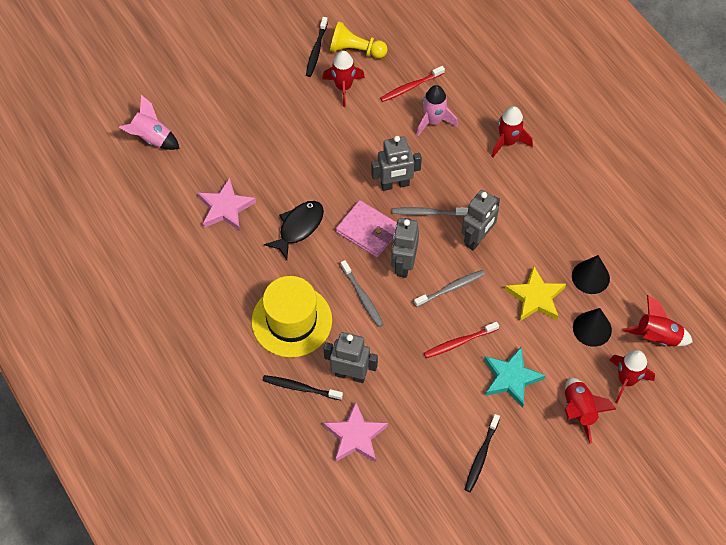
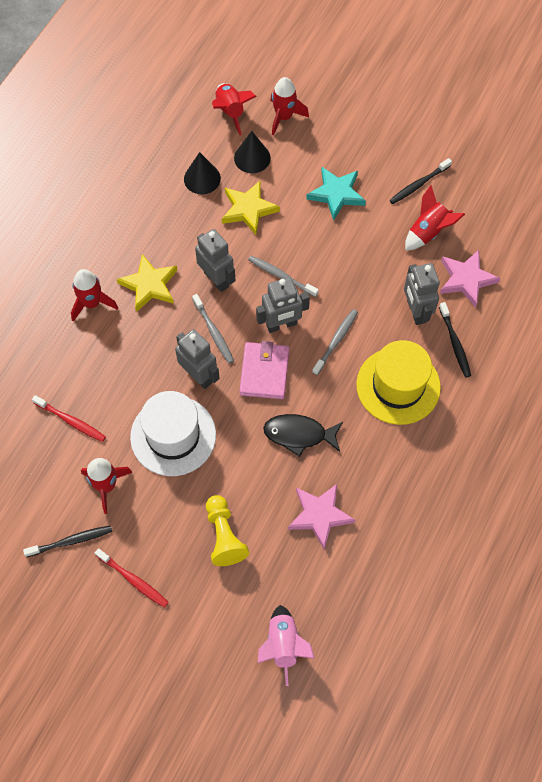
camera: 120 degrees left, 5 degrees up
(355, 145) = (173, 436): none -> white hat
(356, 50) = (49, 500): yellow pawn -> yellow pawn (224, 536)
(433, 121) = (103, 379): pink rocket -> none
(459, 342) = (329, 245): red toothbrush -> red toothbrush (133, 580)
(477, 238) = (216, 279): grey robot -> grey robot turned 45 degrees clockwise
(481, 456) = (418, 184): black toothbrush -> black toothbrush turned 150 degrees clockwise
(501, 188) = (149, 285): none -> yellow star
(579, 411) = (333, 137): red rocket -> red rocket (428, 232)

